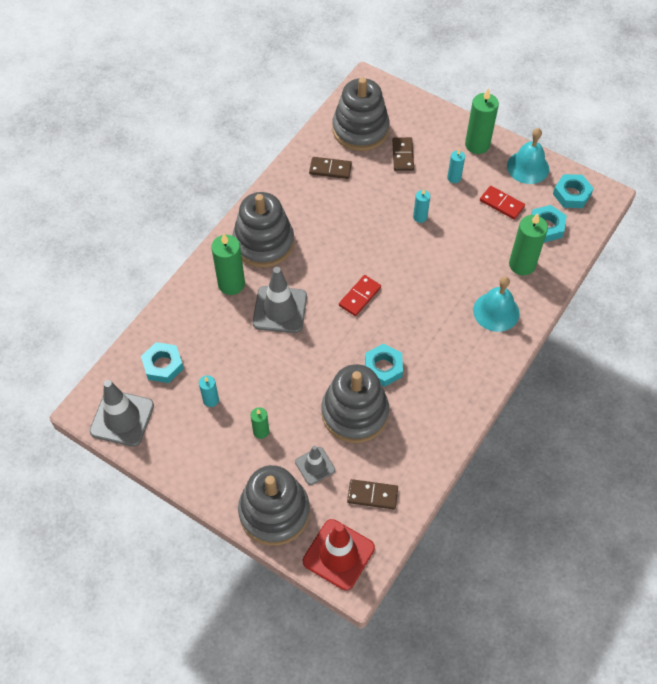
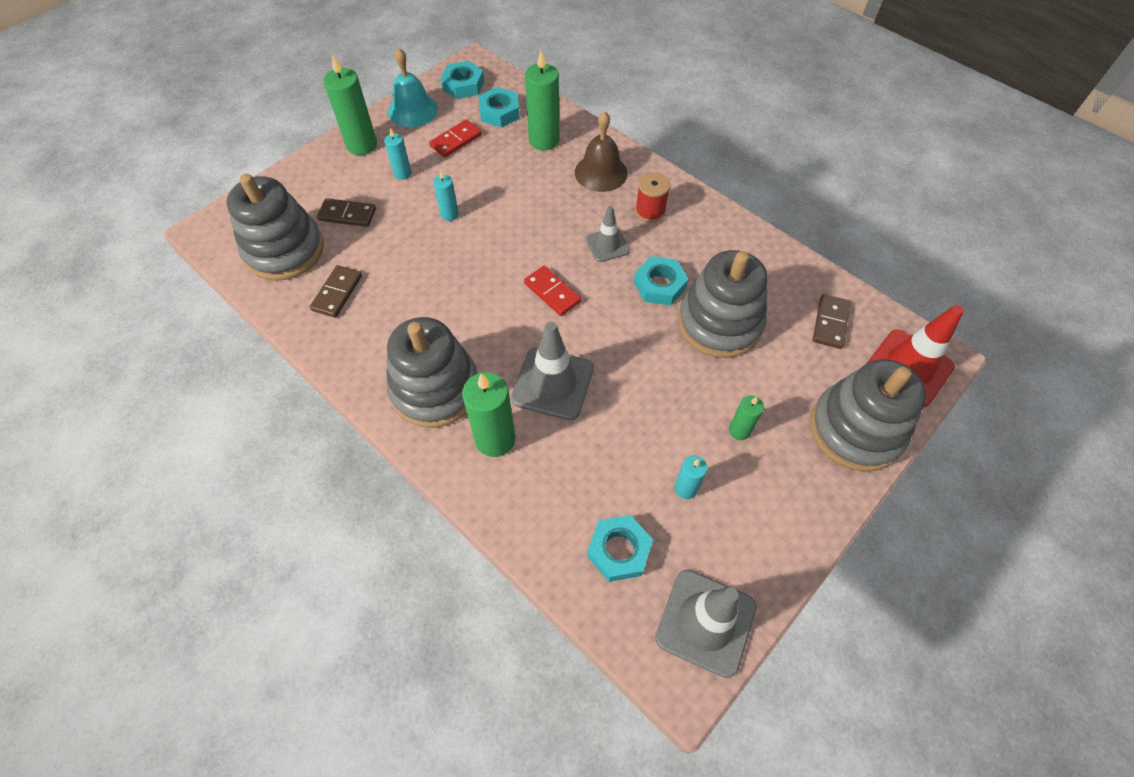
camera: 80 degrees left, 0 degrees up
(315, 466) = (791, 376): grey traffic cone -> grey traffic cone (607, 245)
(461, 353) = (650, 211): none -> red spool
(496, 311) = (601, 172): turquoise bell -> brown bell

